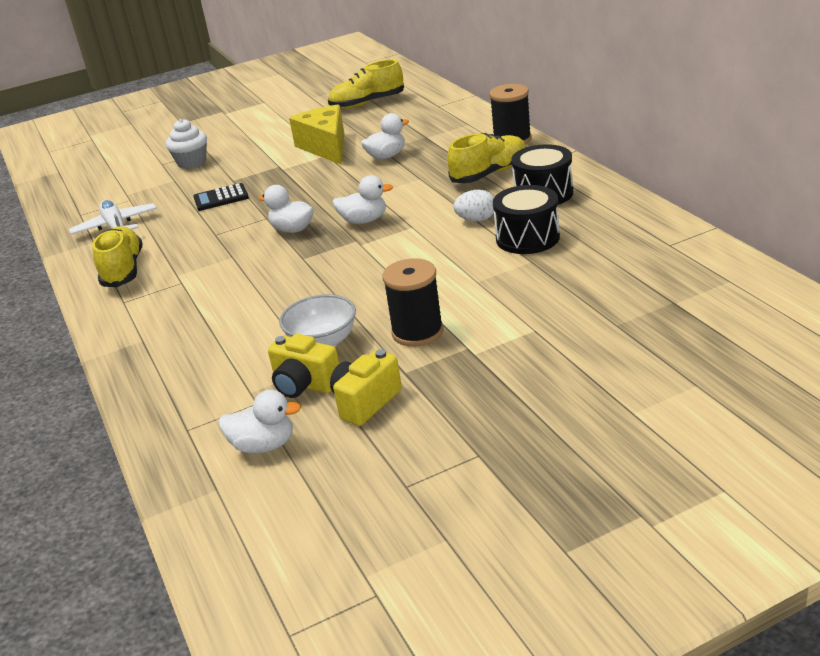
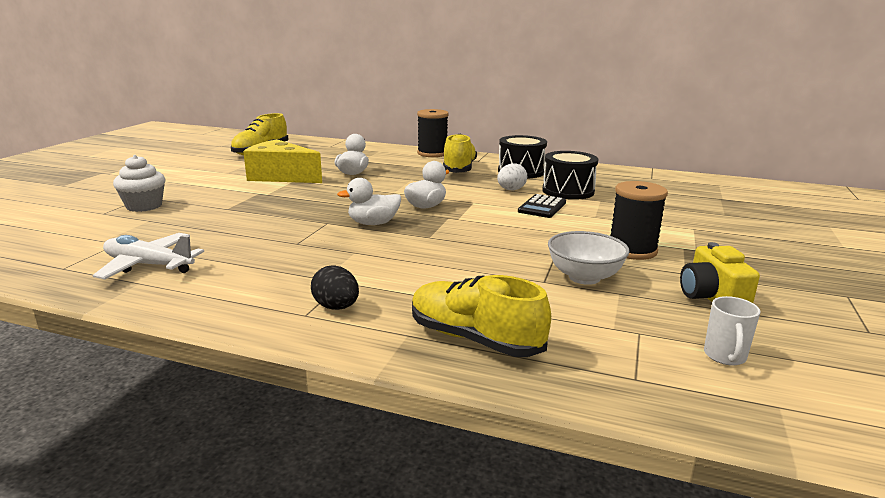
camera: 50 degrees left, 10 degrees down
(123, 270) = (243, 292): yellow shoe -> yellow shoe (474, 339)
(145, 303) = (336, 307): none -> black egg
(221, 198) = (243, 221): black calculator -> black calculator (542, 207)
(264, 445) = (725, 356): white duck -> white mug
(305, 385) = (642, 306): yellow camera -> none

